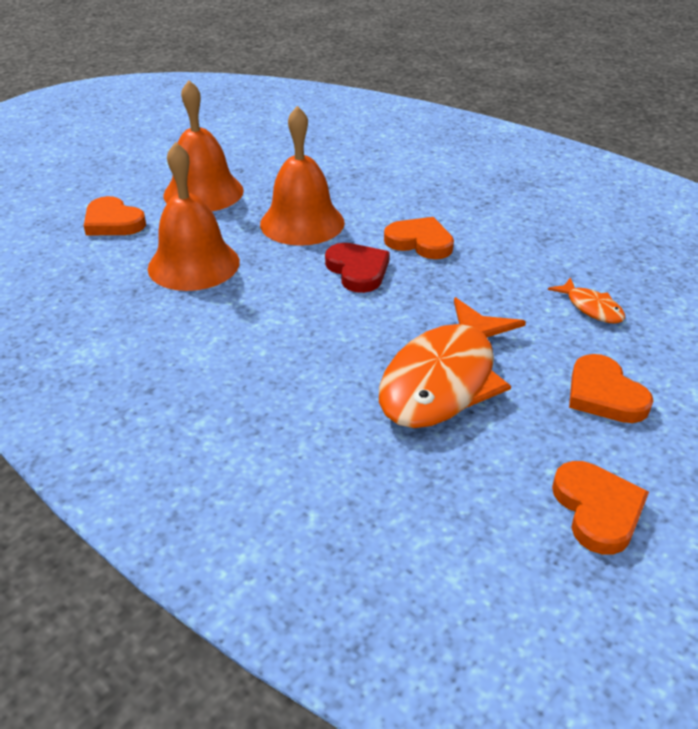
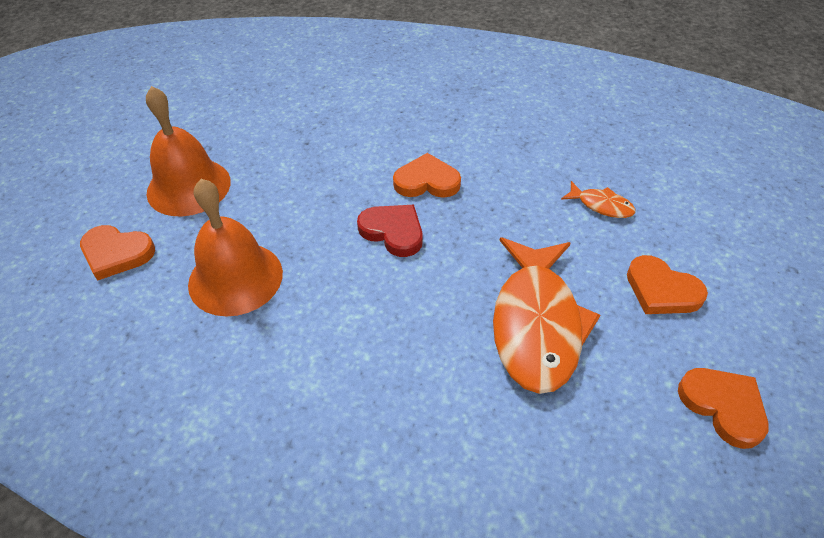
camera: 25 degrees left, 10 degrees up
(302, 223) = (309, 193): orange bell -> none

